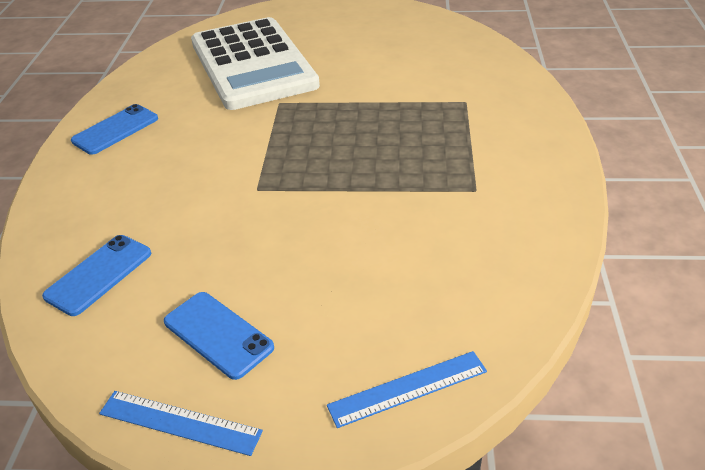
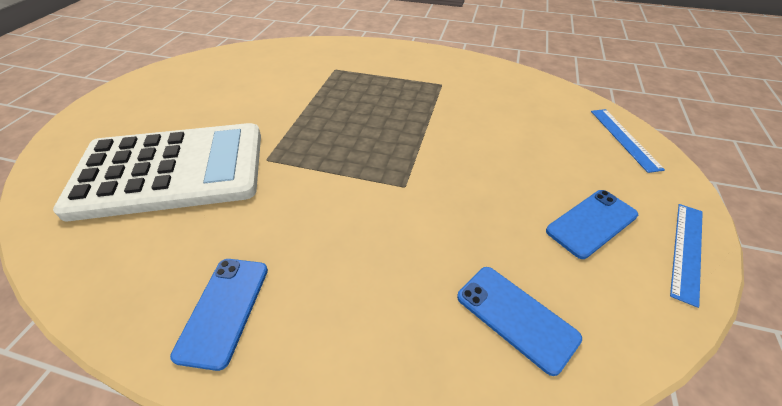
camera: 80 degrees left, 5 degrees up
(115, 130) = (223, 310): blue phone -> blue phone turned 45 degrees clockwise

